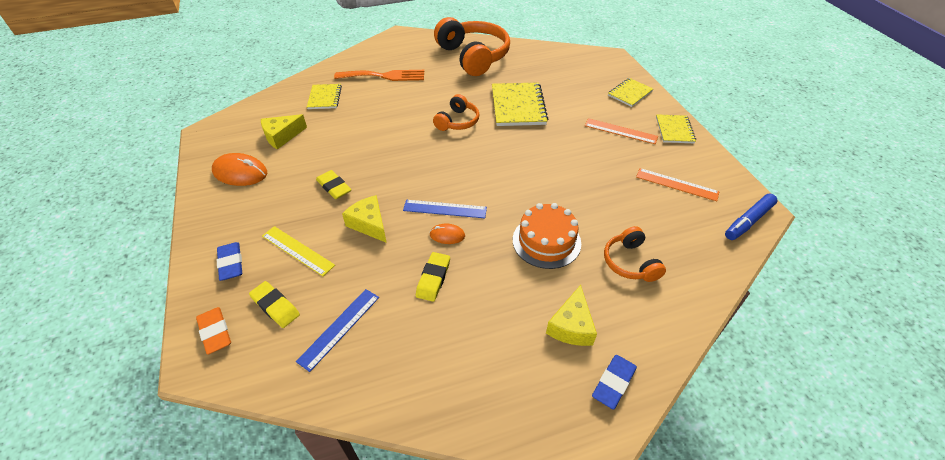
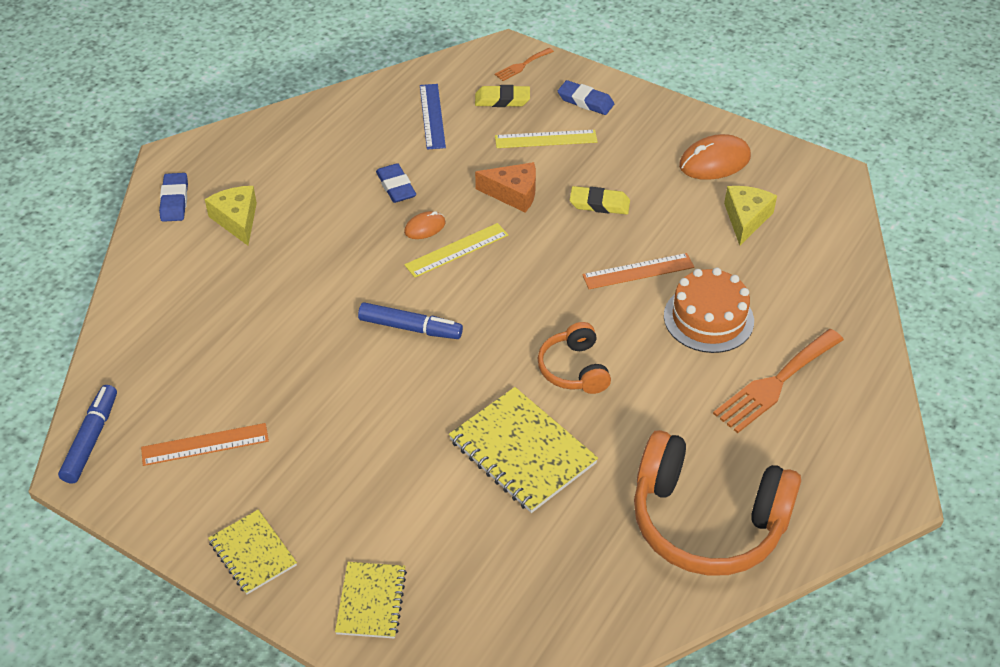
camera: 140 degrees right, 0 degrees up
(215, 332) = (522, 65): orange eraser -> orange fork
(325, 97) = (790, 296): yellow notebook -> none
(369, 224) = (513, 193): yellow cheese -> orange cheese
(433, 279) = (396, 187): yellow eraser -> blue eraser
(445, 209) = (457, 250): blue ruler -> yellow ruler
(516, 181) = (410, 327): none -> blue marker
(546, 241) = (317, 279): orange cake -> orange cake (708, 318)
(620, 131) = (334, 497): orange ruler -> orange ruler (638, 271)
(630, 262) = (213, 307): orange headphones -> none

